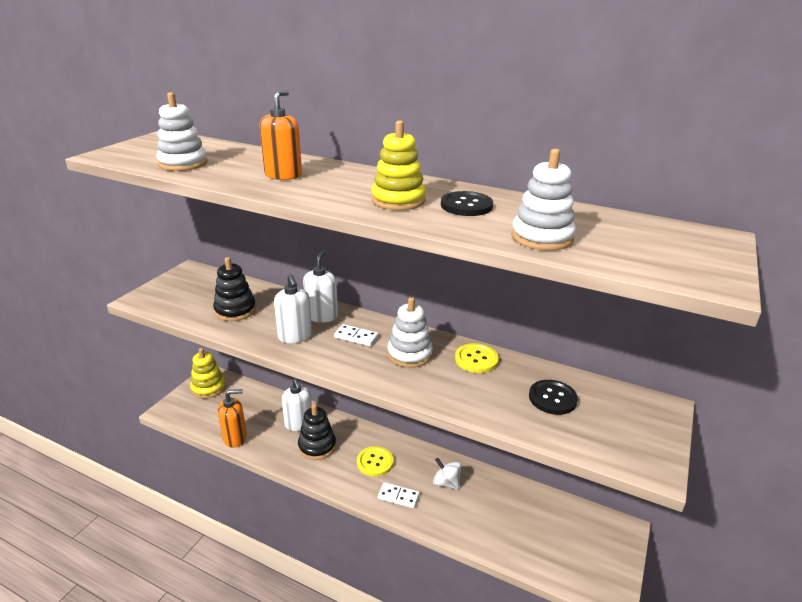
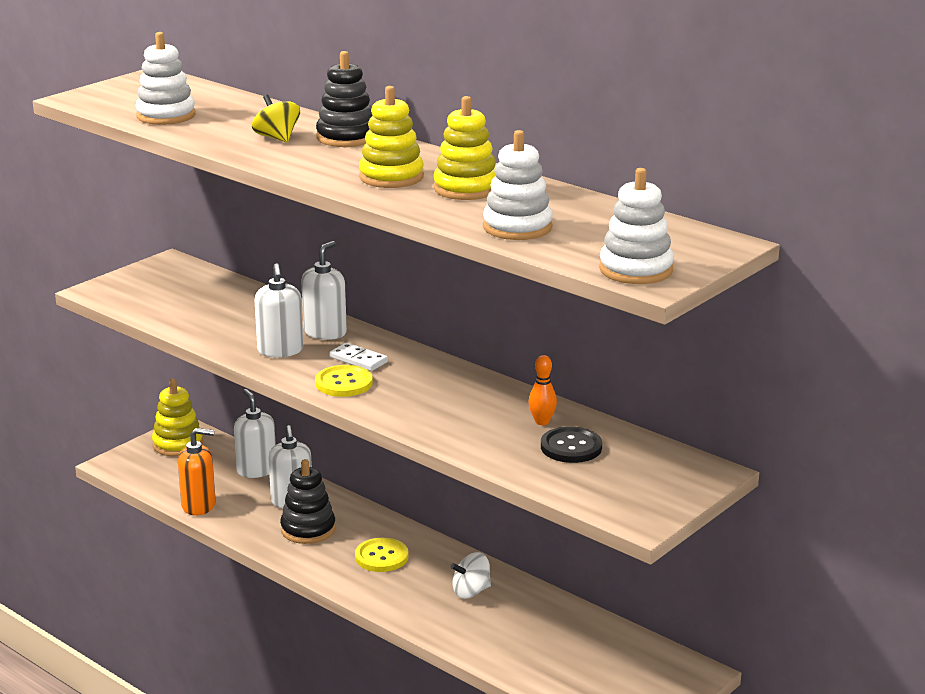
camera: 15 degrees right, 5 degrees down
(235, 310) = (215, 315): black stacking toy -> black stacking toy (346, 137)
(267, 401) = (256, 470): none -> white soap dispenser
(283, 175) = (277, 138): orange soap dispenser -> yellow spinning top
(398, 496) = (397, 596): white domino -> none
(409, 354) = (417, 385): white stacking toy -> white stacking toy (636, 270)
(446, 483) = (471, 591): white spinning top -> white spinning top turned 75 degrees counterclockwise
(466, 205) = (466, 189): black button -> yellow stacking toy
(476, 359) = (502, 399): yellow button -> yellow button (344, 383)
(517, 376) = (542, 422): none -> orange bowling pin

